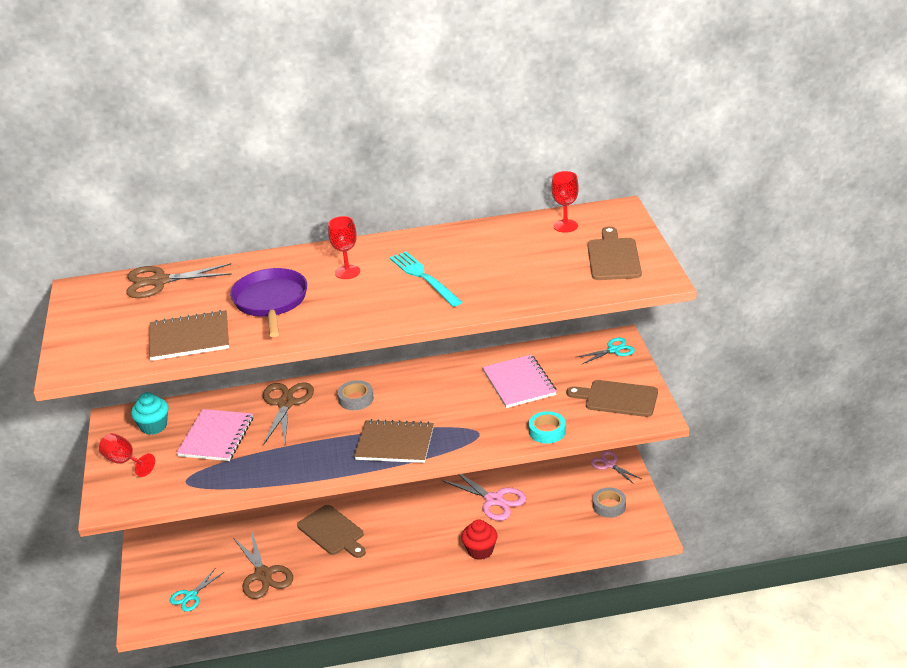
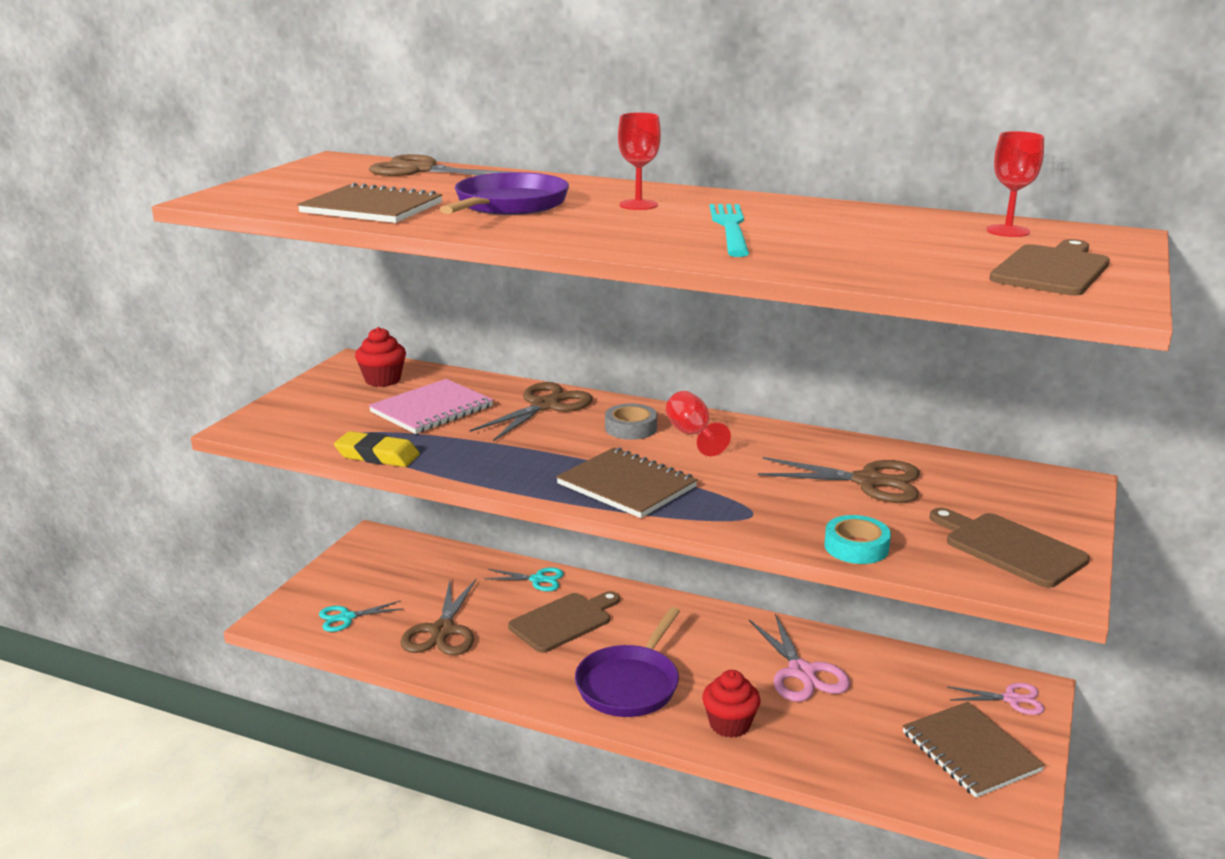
camera: 30 degrees right, 10 degrees down
(124, 462) = (314, 398): red goblet -> red goblet (692, 435)
(153, 426) = (383, 380): turquoise cupcake -> red cupcake
(224, 488) = (377, 455): none -> yellow eraser
(332, 532) = (564, 621): brown cutting board -> brown cutting board turned 120 degrees counterclockwise
(407, 553) = (630, 684): none -> purple pan
(519, 383) = (868, 481): pink notebook -> brown scissors
(609, 464) = (1011, 699): pink scissors -> pink scissors turned 105 degrees clockwise
(609, 506) = (970, 752): grey tape -> brown notebook
(613, 350) = (1054, 492): turquoise scissors -> turquoise scissors (537, 580)

